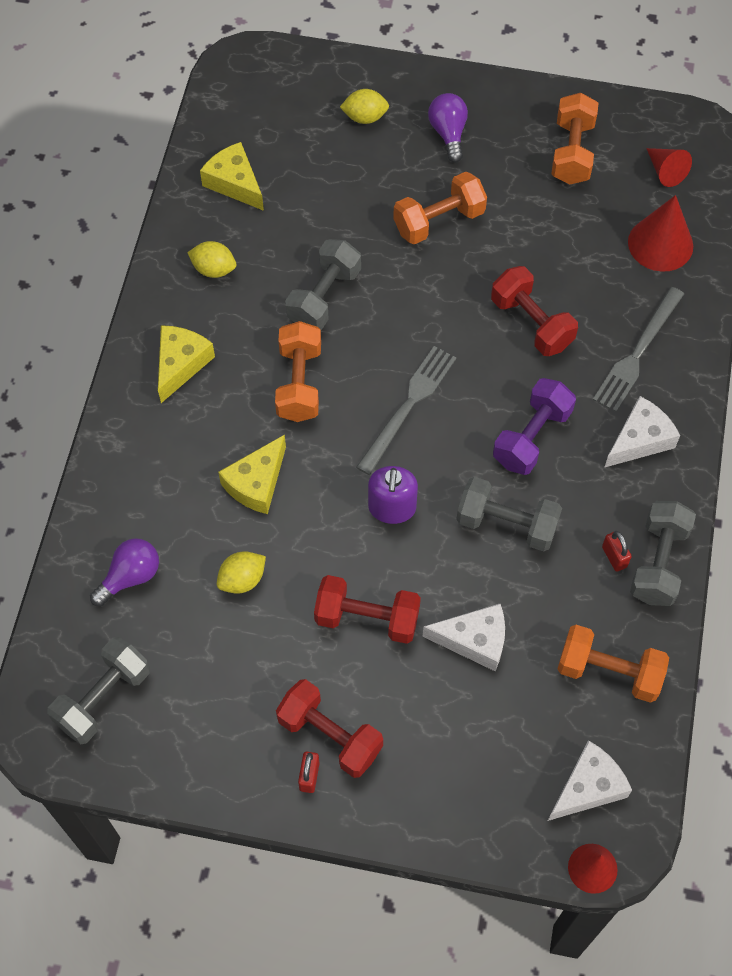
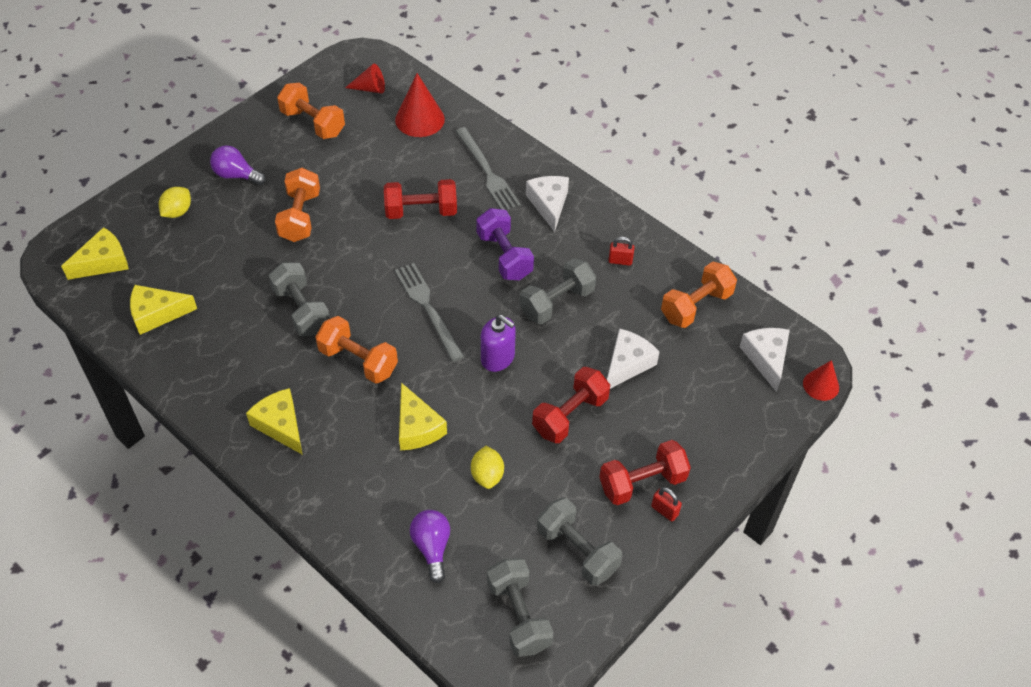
camera: 60 degrees left, 10 degrees down
(214, 269) = (218, 364): yellow lemon -> none
(262, 101) = (103, 262): none -> yellow cheese
(658, 562) = (639, 242): grey dumbbell -> grey dumbbell (577, 550)

